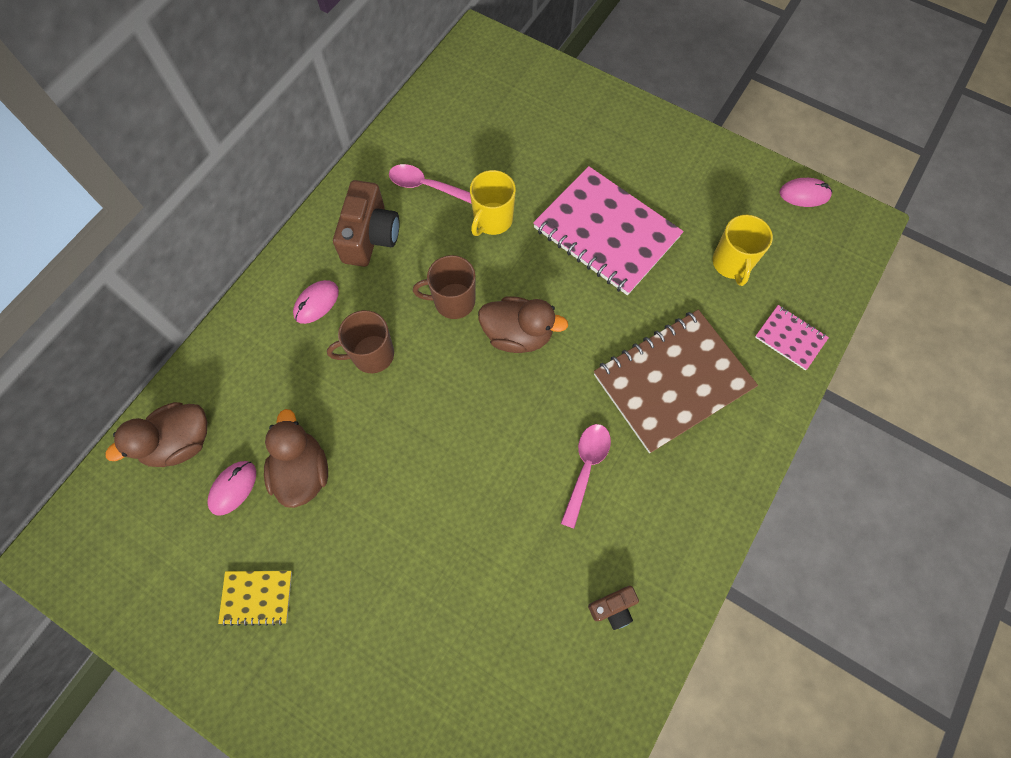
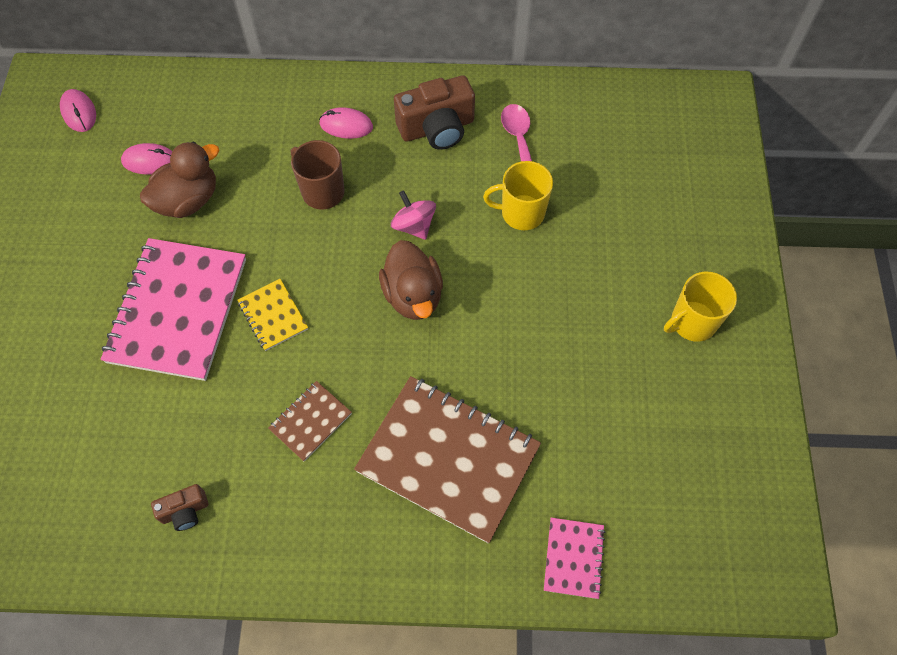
camera: 60 degrees right, 5 degrees down
(180, 442) = (169, 105): brown duck -> none
(257, 597) = (68, 227): yellow notebook -> yellow notebook (273, 316)
(453, 301) = (414, 226): brown mug -> pink spinning top
(586, 468) = (310, 421): pink spoon -> brown notebook
(606, 232) = (577, 317): pink notebook -> pink notebook (178, 310)
(613, 608) = (185, 511): brown camera -> brown camera turned 60 degrees counterclockwise
(732, 263) = (625, 456): yellow mug -> yellow mug (692, 322)
(804, 194) = (772, 496): pink mouse -> pink mouse (79, 112)

